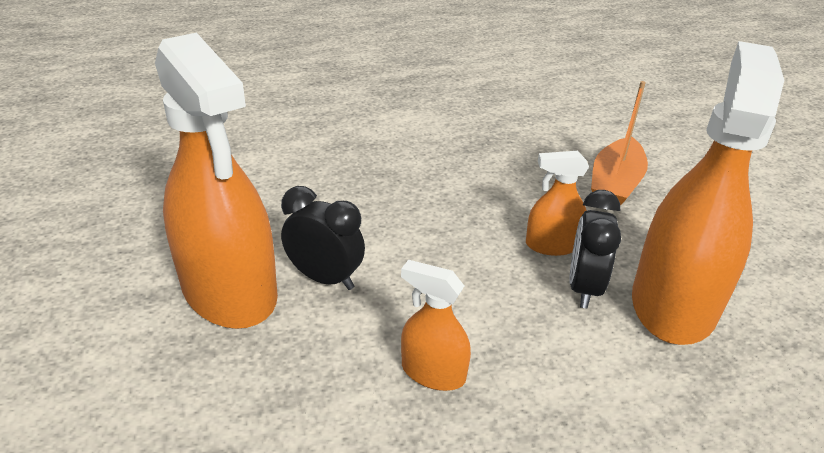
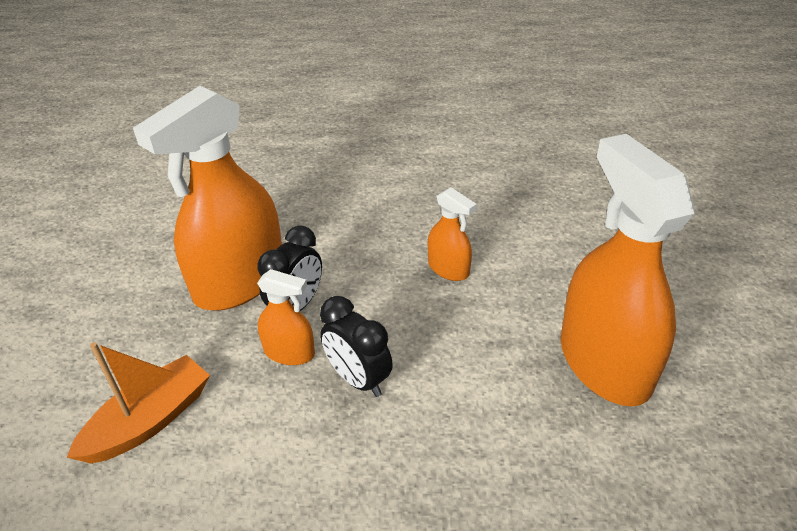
camera: 160 degrees left, 5 degrees up
(325, 278) = (516, 358): black clock -> black clock (358, 379)

